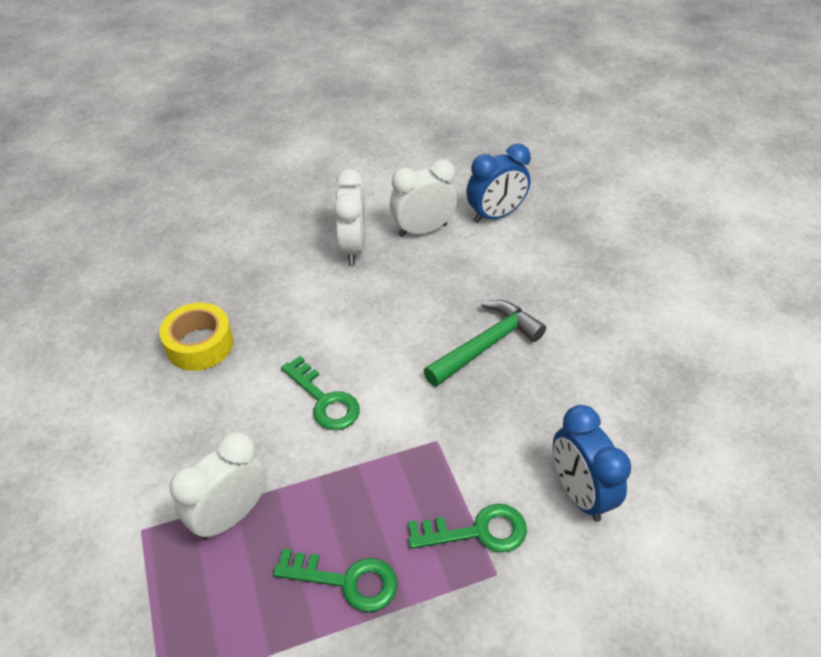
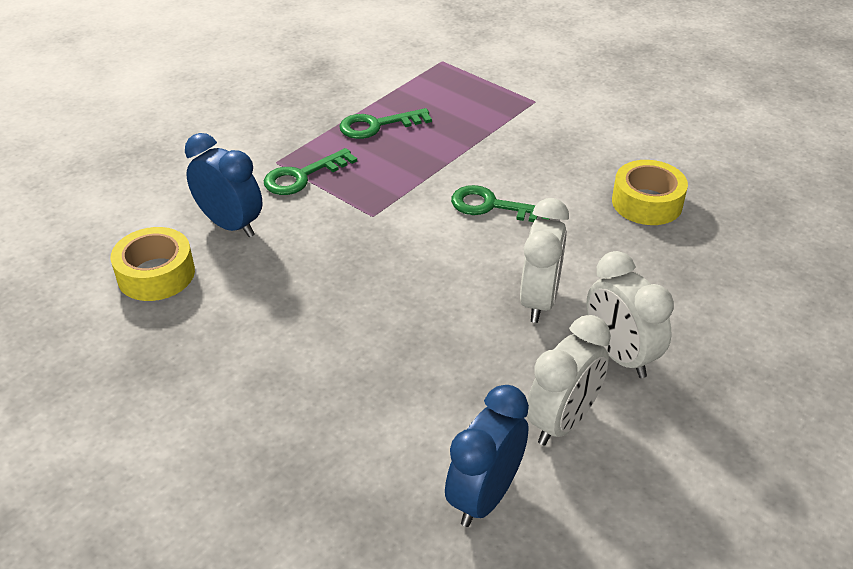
camera: 150 degrees right, 5 degrees down
(231, 515) = (486, 125): white clock -> white clock (539, 300)
(486, 345) = (379, 308): green hammer -> none
(666, 461) = (156, 274): none -> yellow tape

